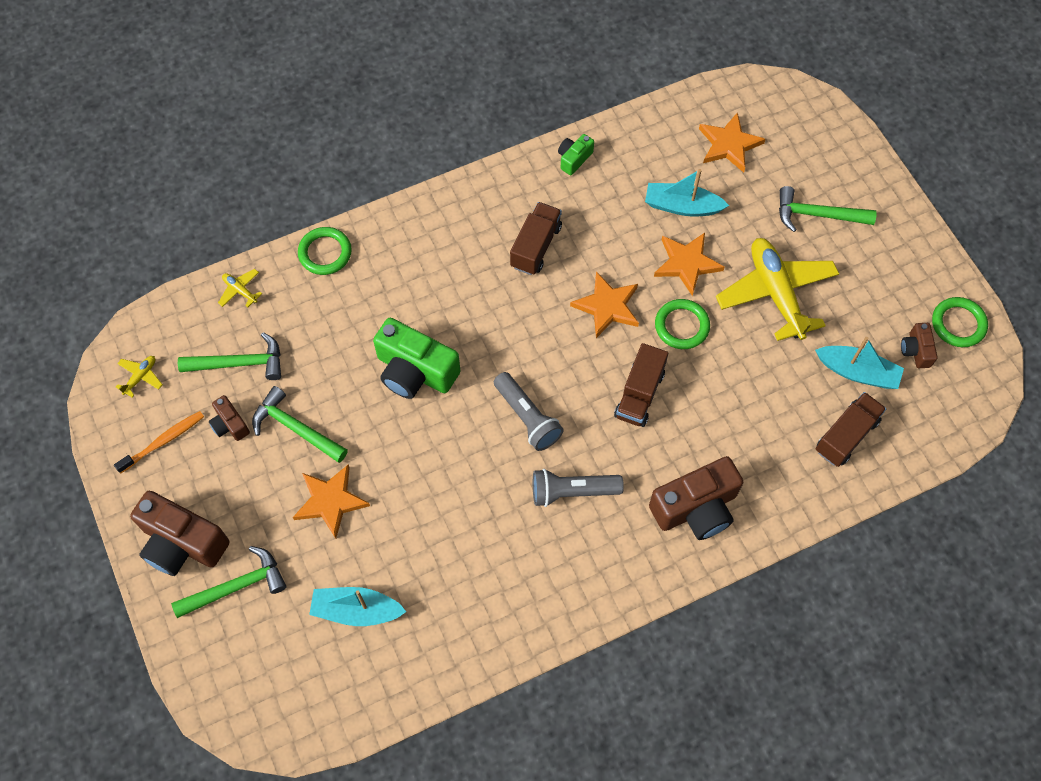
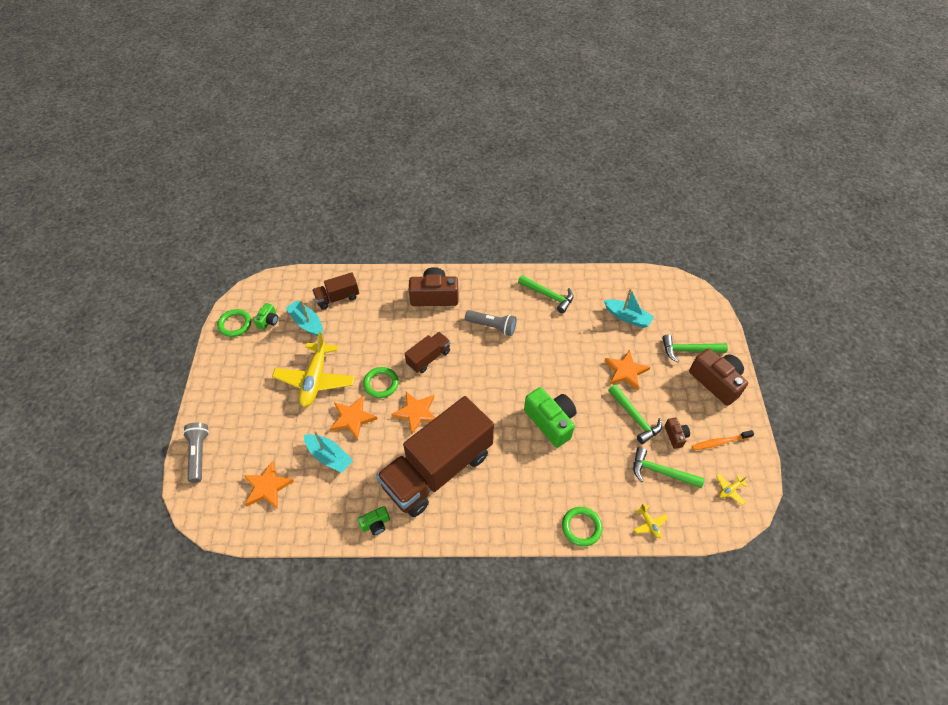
camera: 155 degrees left, 10 degrees down
(527, 417) = (497, 370): grey flashlight -> grey flashlight (198, 454)
(535, 246) = (438, 470): brown truck -> brown truck, size x2.24
(817, 215) = (254, 415): green hammer -> green hammer (548, 296)
(916, 350) = (268, 321): brown camera -> green camera

